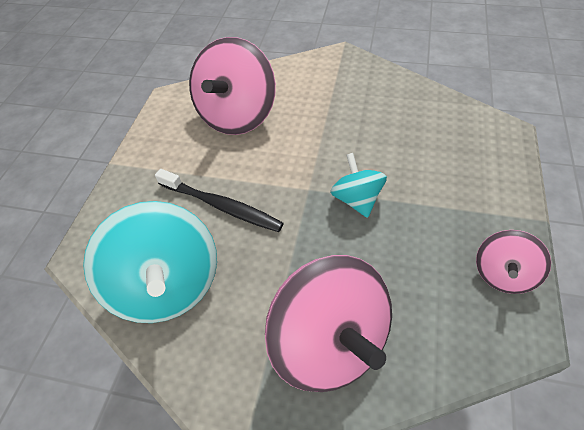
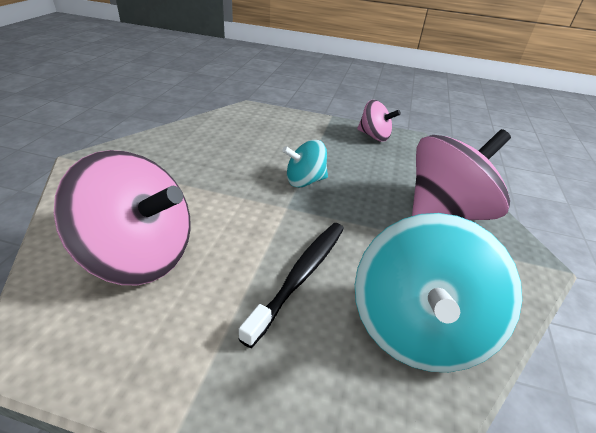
camera: 95 degrees left, 15 degrees down
(168, 285) = (417, 328): turquoise spinning top -> turquoise spinning top turned 135 degrees clockwise

